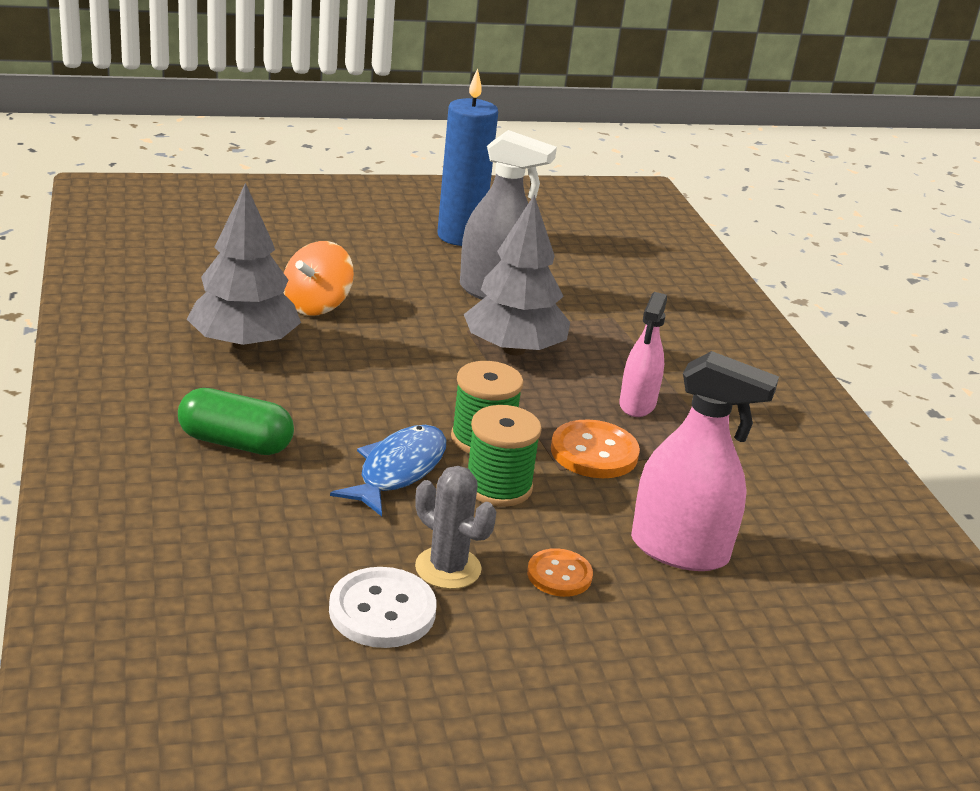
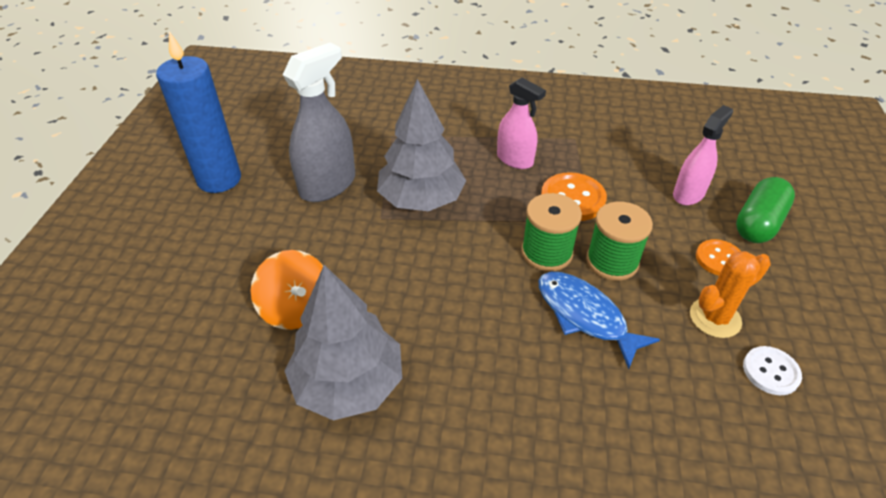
camera: 65 degrees left, 15 degrees up
(235, 443) = (527, 427): green capsule -> green capsule (758, 223)
(382, 611) = (770, 371): white button -> white button, size x0.65
(448, 568) = (715, 318): grey cactus -> orange cactus
(679, 550) = (688, 194): pink spray bottle -> pink spray bottle, size x0.65

